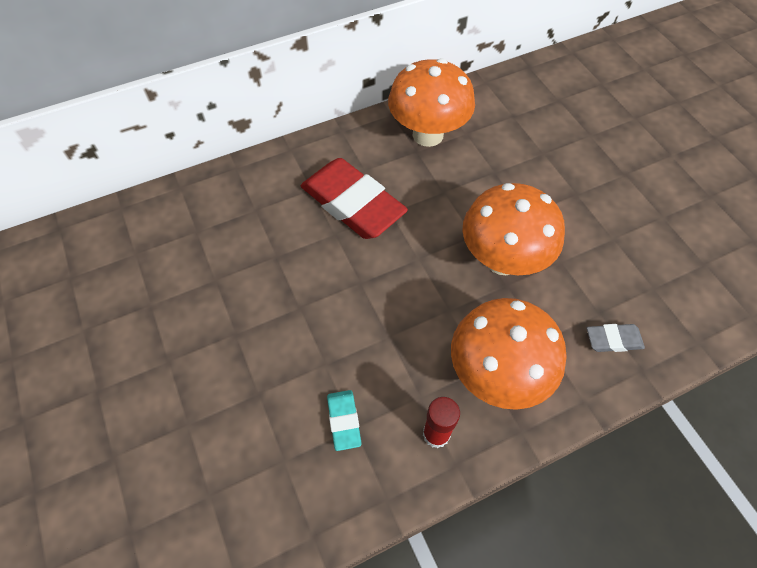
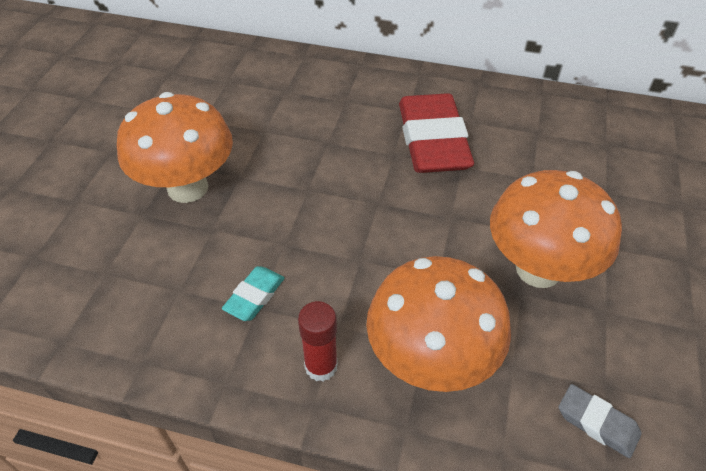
camera: 40 degrees right, 10 degrees down
(428, 134) = (563, 125): orange mushroom -> orange mushroom (187, 188)

